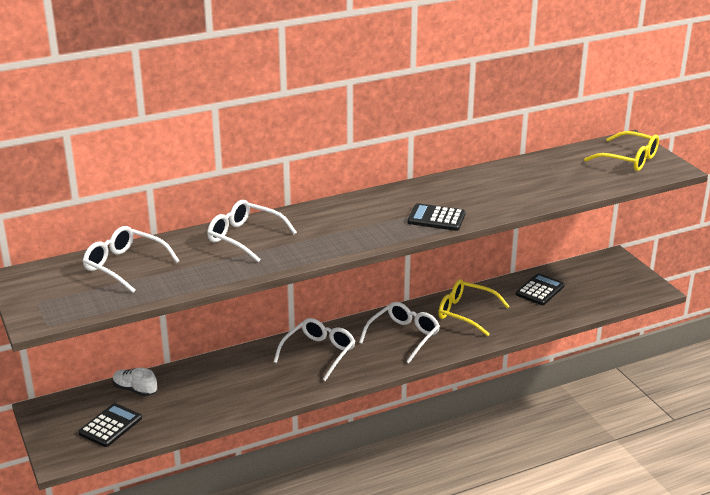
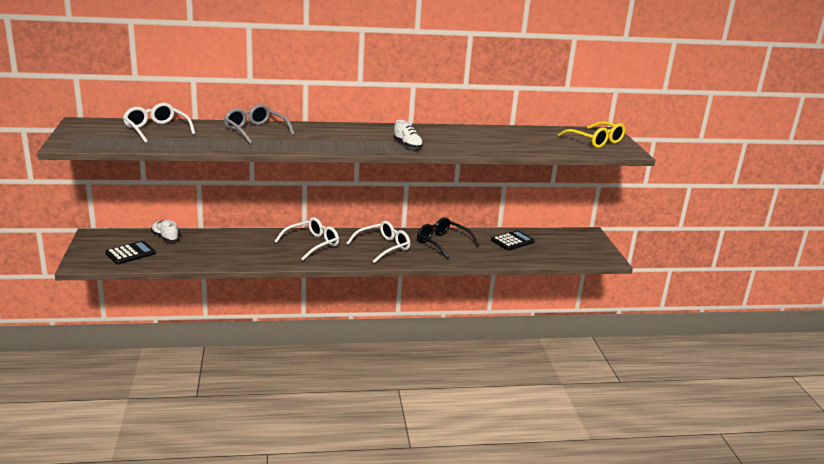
camera: 15 degrees right, 5 degrees down
(244, 237) = (255, 131): white glasses -> grey glasses
(436, 218) = (407, 145): black calculator -> white shoe
(465, 313) = (442, 243): yellow glasses -> black glasses

